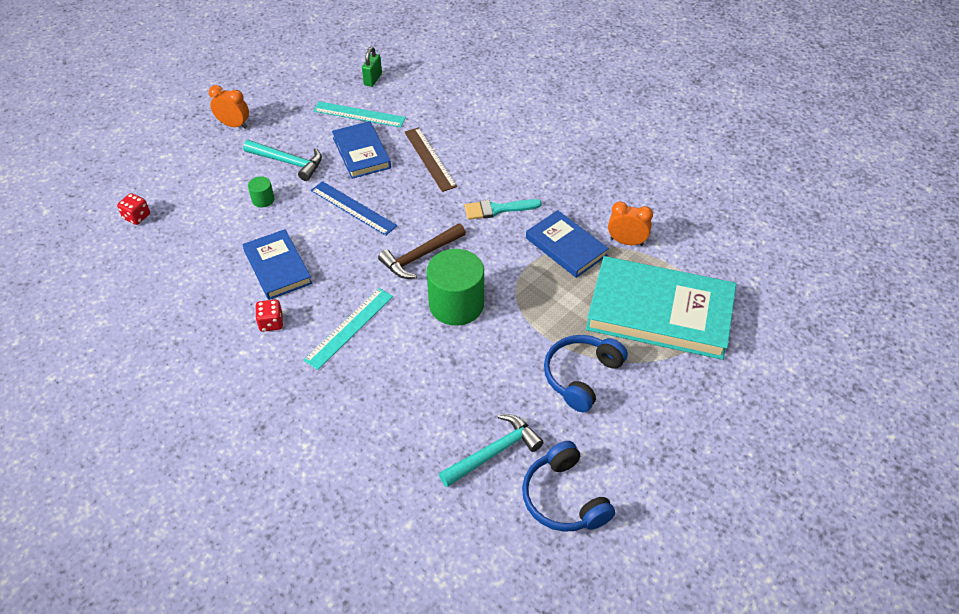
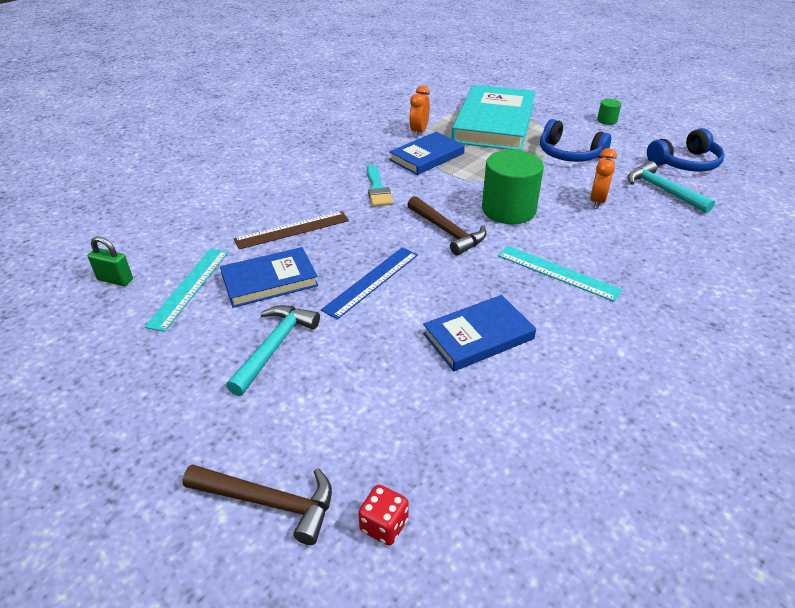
camera: 90 degrees left, 10 degrees down
(166, 172) = (269, 502): none -> brown hammer
(234, 125) = (165, 421): orange clock -> orange clock (597, 201)
(263, 200) = (351, 364): green cylinder -> green cylinder (607, 120)
(271, 323) = (569, 332): red dice -> none

